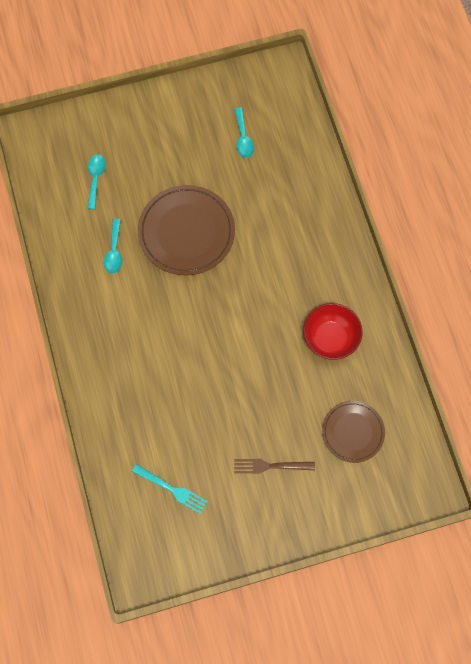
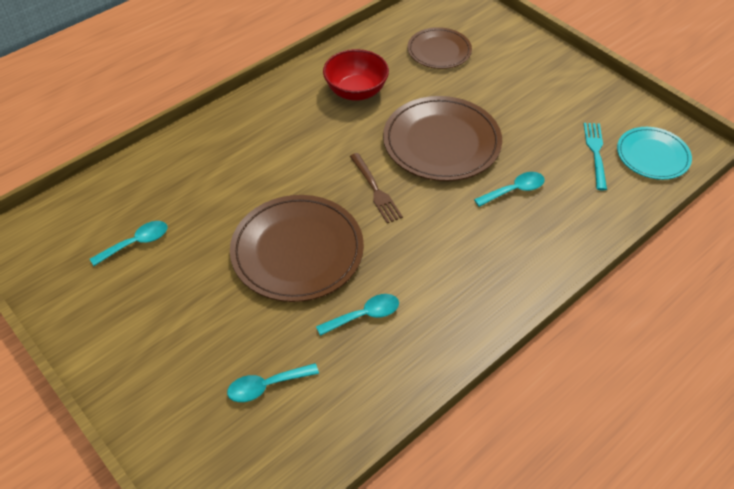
camera: 115 degrees left, 20 degrees down
(147, 533) = (652, 155): none -> turquoise plate
(166, 403) = (514, 190): none -> turquoise spoon
(241, 376) = (441, 142): none -> brown plate
(270, 466) = (513, 92): brown fork -> brown fork (375, 190)

